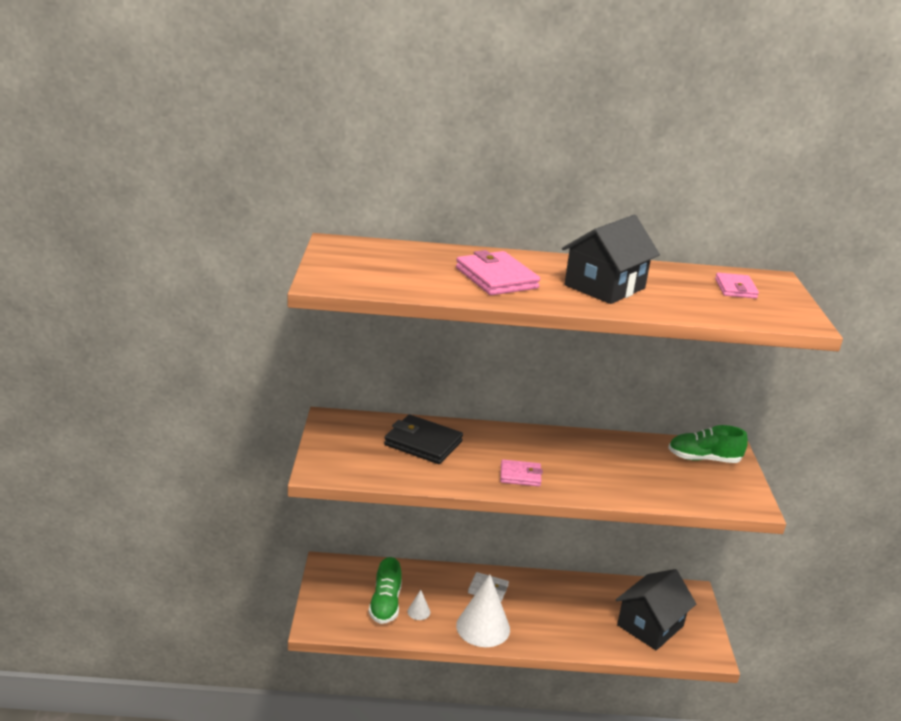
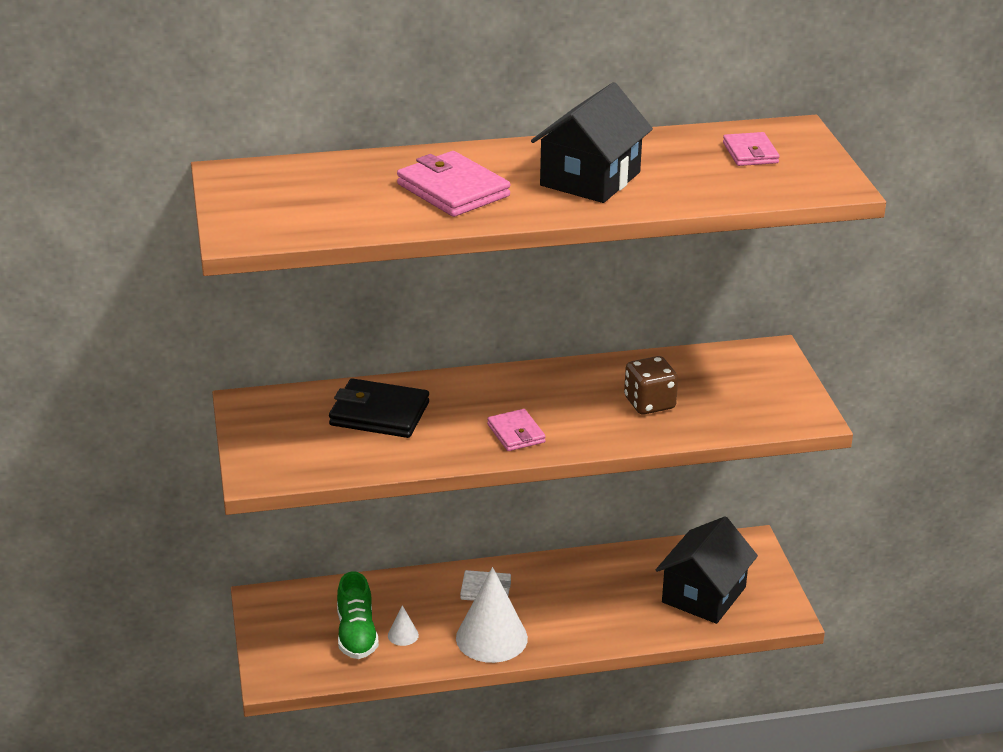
camera: 10 degrees left, 5 degrees up
(520, 475) = (516, 433): pink wallet -> pink wallet turned 75 degrees clockwise
(628, 471) = (649, 403): none -> brown dice
(703, 459) = (740, 369): green shoe -> none

